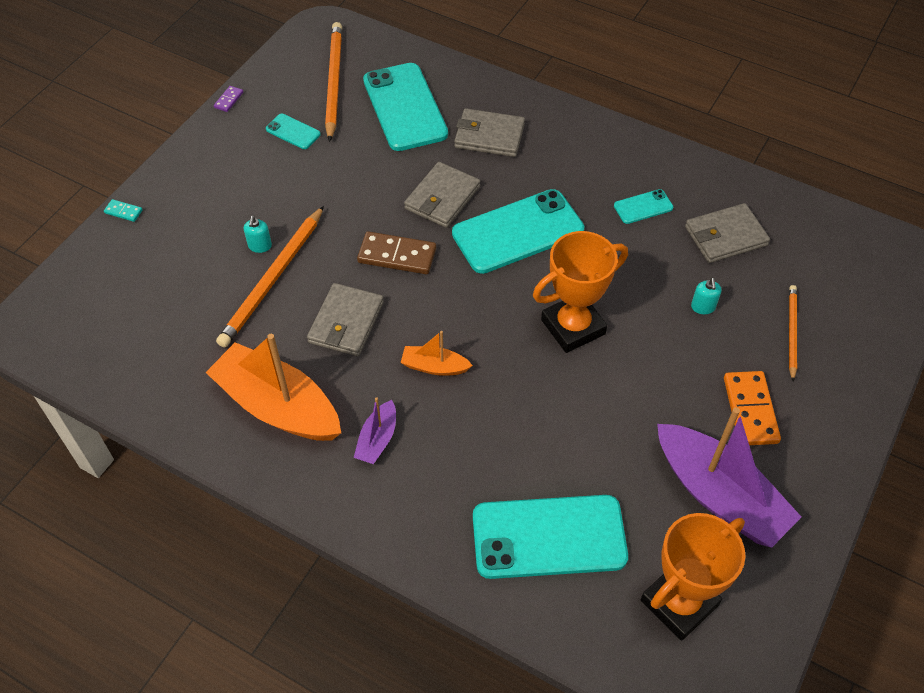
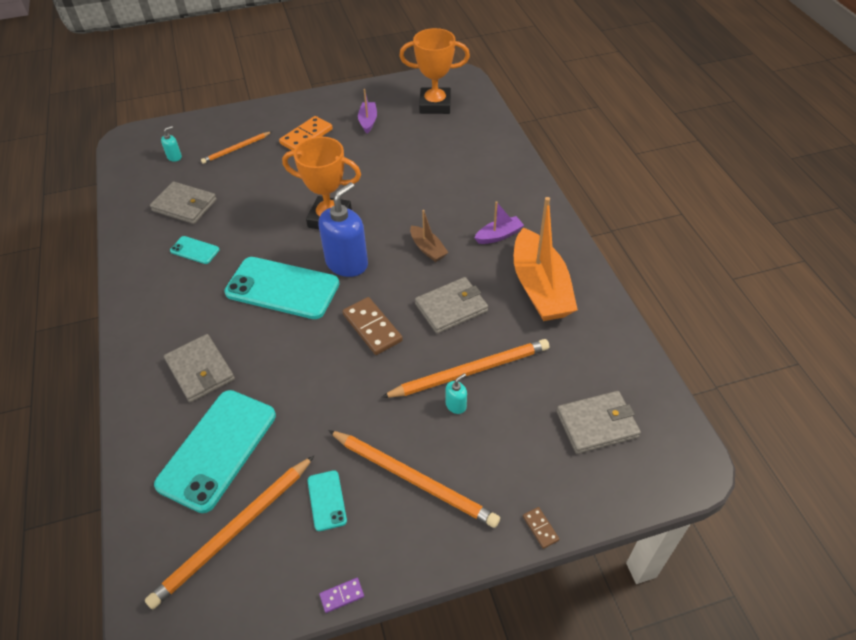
camera: 135 degrees left, 5 degrees down
(123, 212) = (540, 528): turquoise domino -> brown domino
(244, 180) = (414, 479): none -> orange pencil
(434, 367) = (428, 249): orange boat -> brown boat
(442, 198) = (294, 346): grey wallet -> grey wallet (597, 424)
(493, 294) = (347, 263): none -> blue soap dispenser
(549, 537) = (460, 151): turquoise phone -> none
(703, 307) = (254, 184): turquoise soap dispenser -> turquoise soap dispenser (174, 157)
(719, 495) = (368, 121): purple boat -> purple boat, size x0.47

